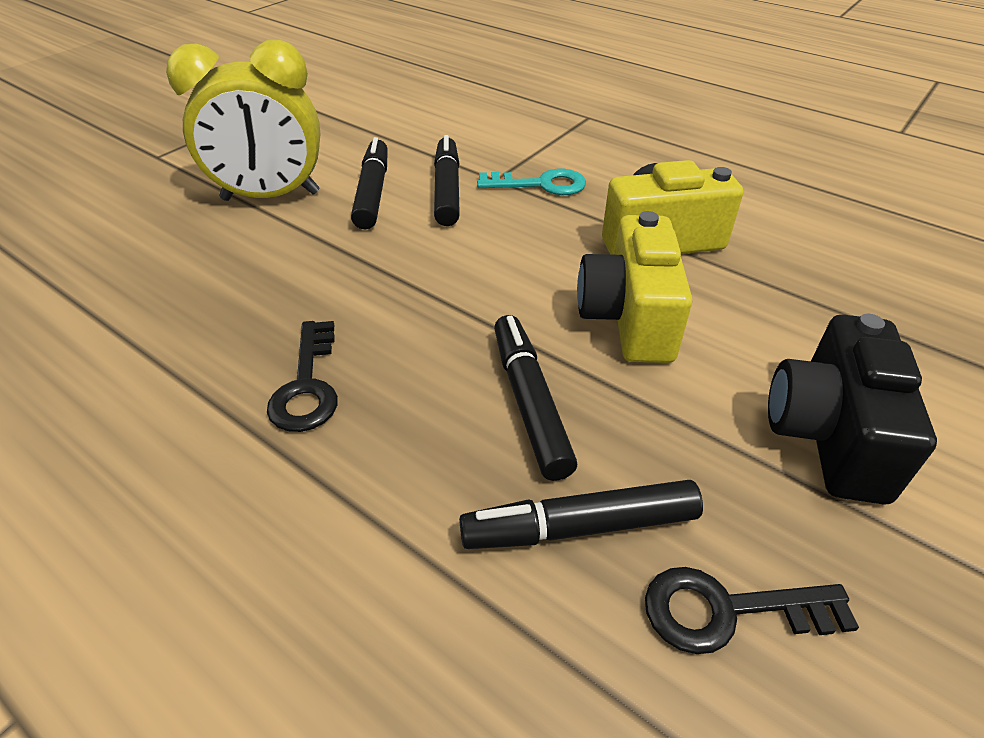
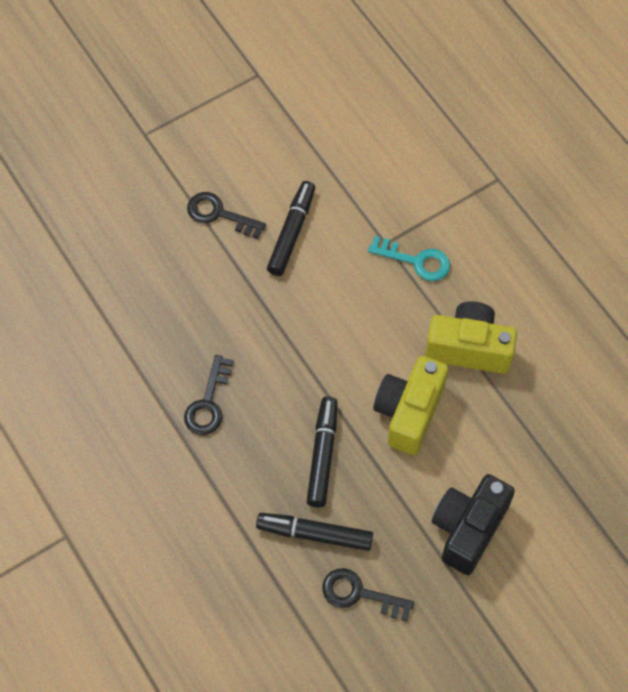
camera: 20 degrees right, 20 degrees up
(271, 196) = (219, 214): yellow clock -> black key
(447, 190) = (345, 246): black marker -> none

